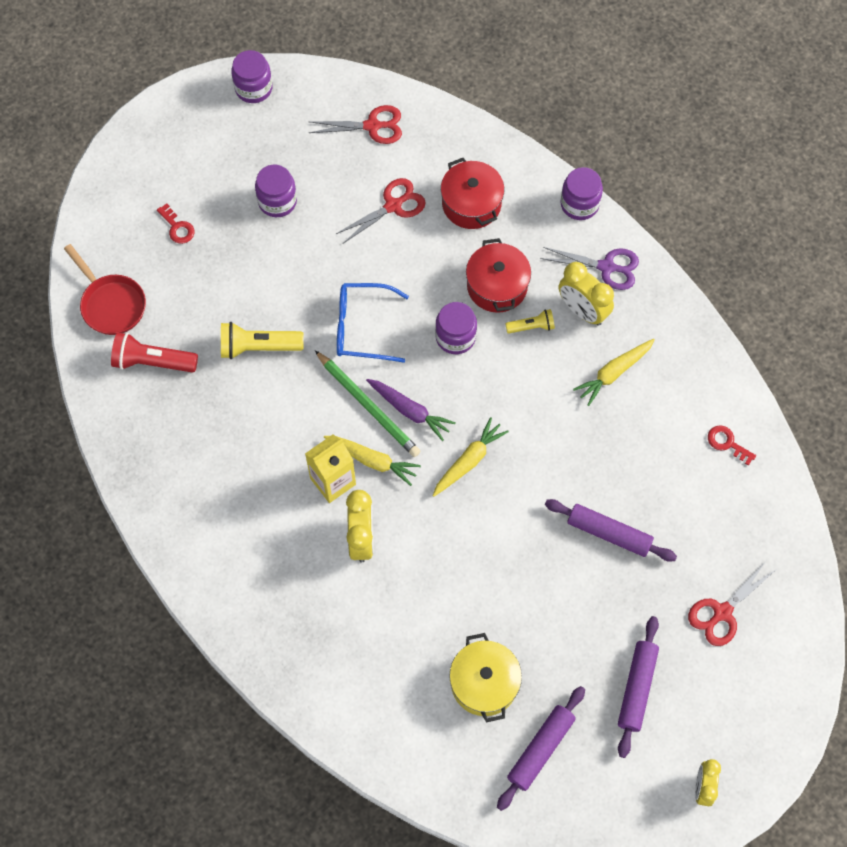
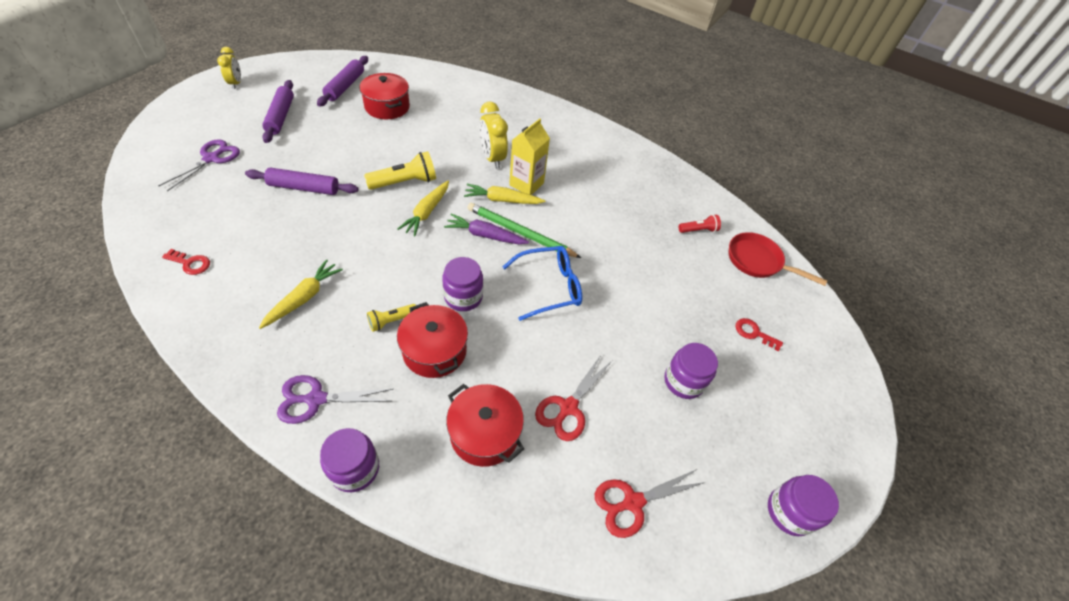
camera: 155 degrees right, 15 degrees down
(152, 361) = (698, 230): red flashlight -> red flashlight, size x0.58
(258, 347) = (627, 255): yellow flashlight -> yellow flashlight (405, 182)
(484, 683) = (387, 107): yellow pot -> red pot
(582, 311) = (340, 347): yellow clock -> none
(722, 612) = (211, 158): red scissors -> purple scissors

